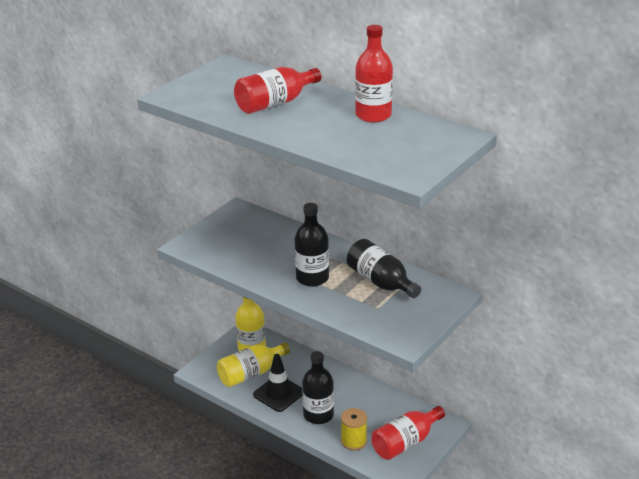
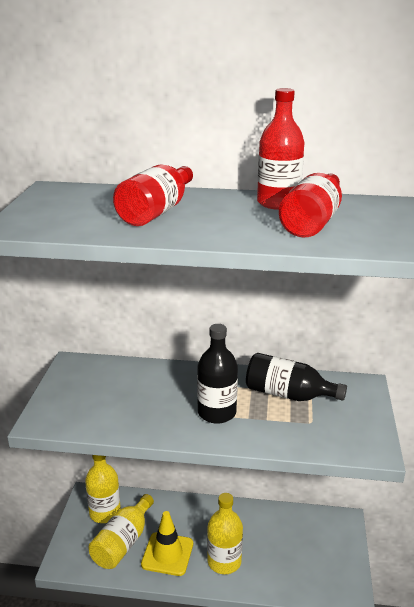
camera: 30 degrees left, 5 degrees down
(278, 393) = (167, 554): black traffic cone -> yellow traffic cone
(318, 415) = (224, 561): black bottle -> yellow bottle
(354, 441) = (279, 576): yellow spool -> none
(405, 442) = (327, 556): red bottle -> red bottle (313, 222)

